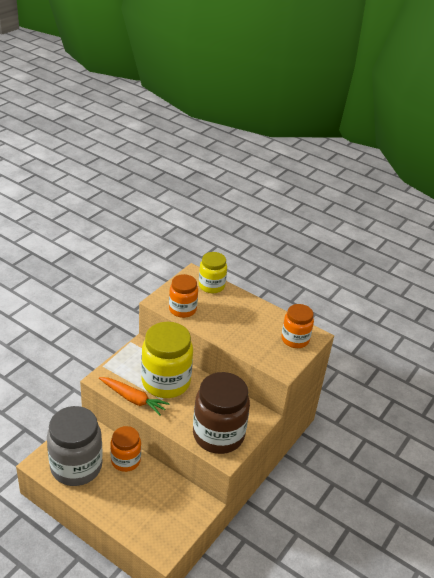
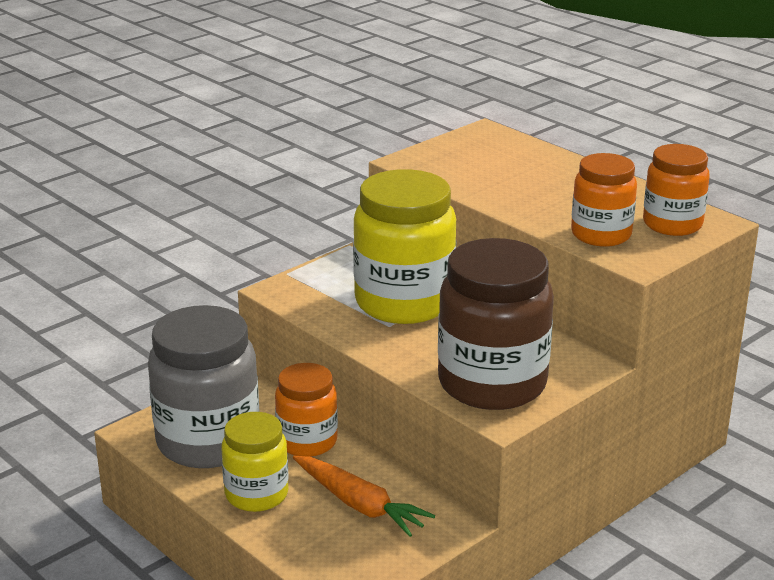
camera: 15 degrees right, 10 degrees down
(133, 399) = (332, 321): orange carrot -> orange carrot (359, 505)
(182, 309) = (450, 174): orange jar -> orange jar (601, 234)
(211, 286) = (517, 147): yellow jar -> yellow jar (256, 494)

